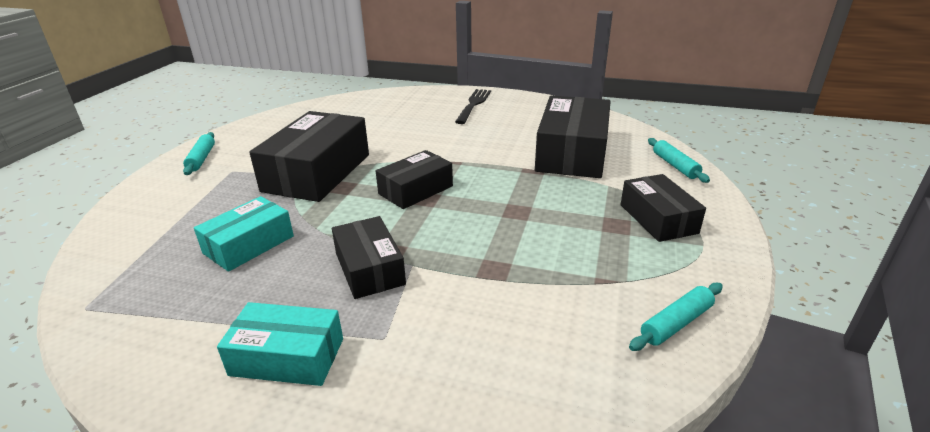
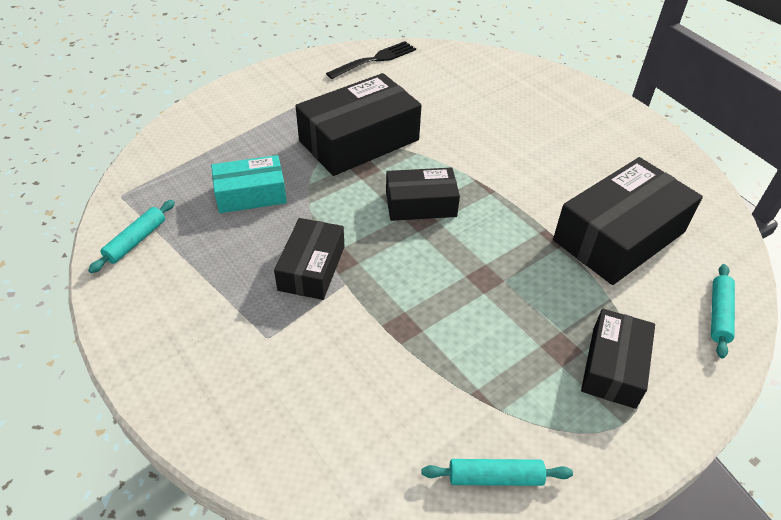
camera: 35 degrees right, 15 degrees up
(201, 159) = (286, 79): turquoise rolling pin -> turquoise rolling pin (136, 241)
(287, 357) = (198, 312): turquoise box -> none
(473, 105) = (583, 117): black fork -> black fork (374, 60)

